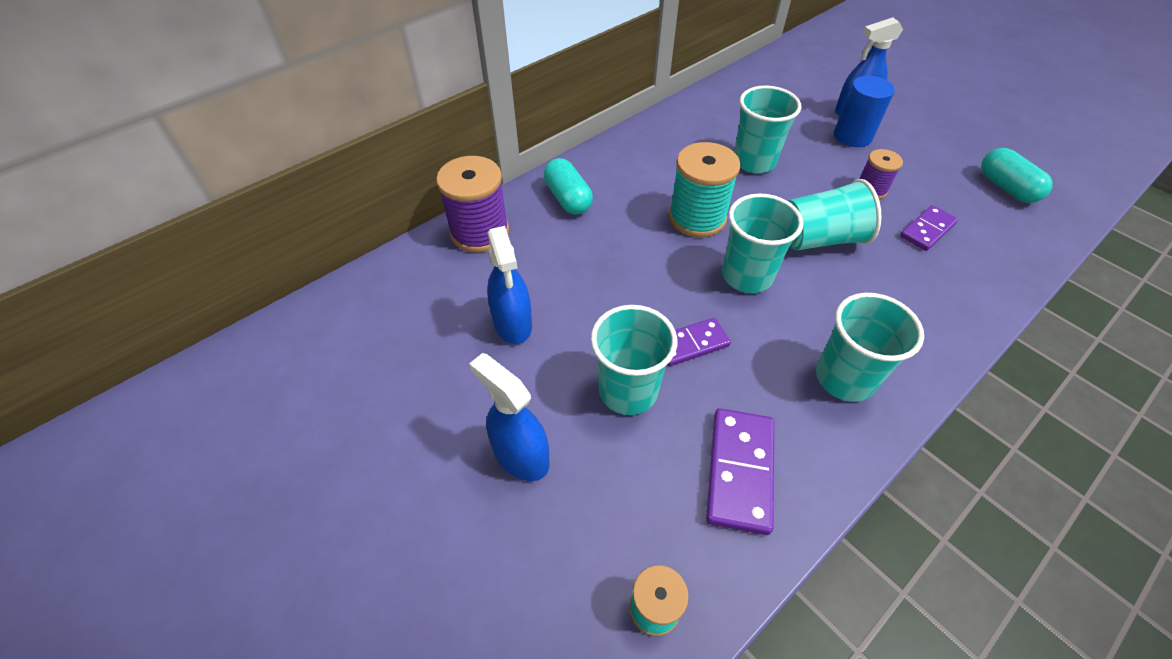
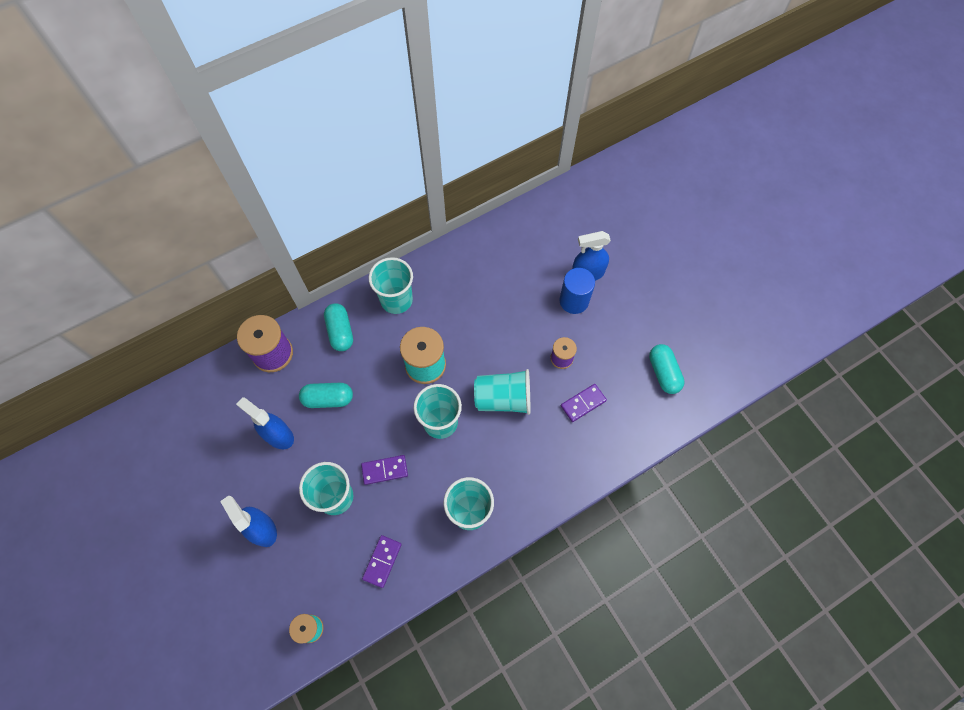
camera: 10 degrees right, 15 degrees up
(513, 323) = (278, 435): blue spray bottle -> blue spray bottle turned 135 degrees clockwise
(575, 271) = (328, 399): none -> turquoise capsule
(739, 471) = (382, 561): purple domino -> purple domino, size x0.66
(754, 161) = (487, 316): turquoise cup -> turquoise cup (396, 300)

